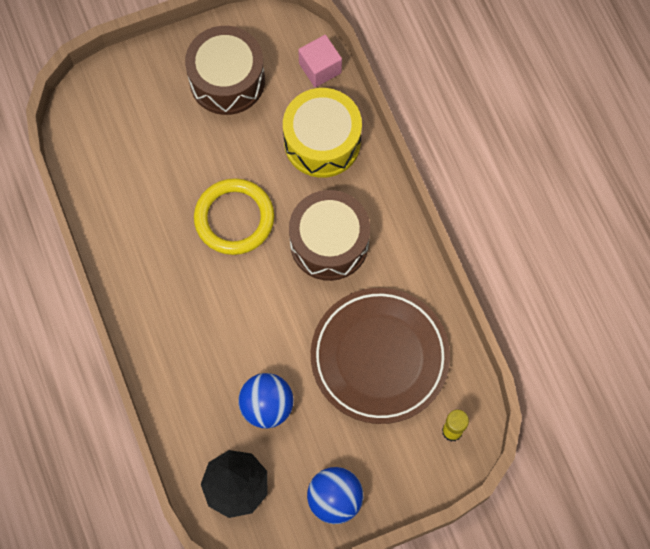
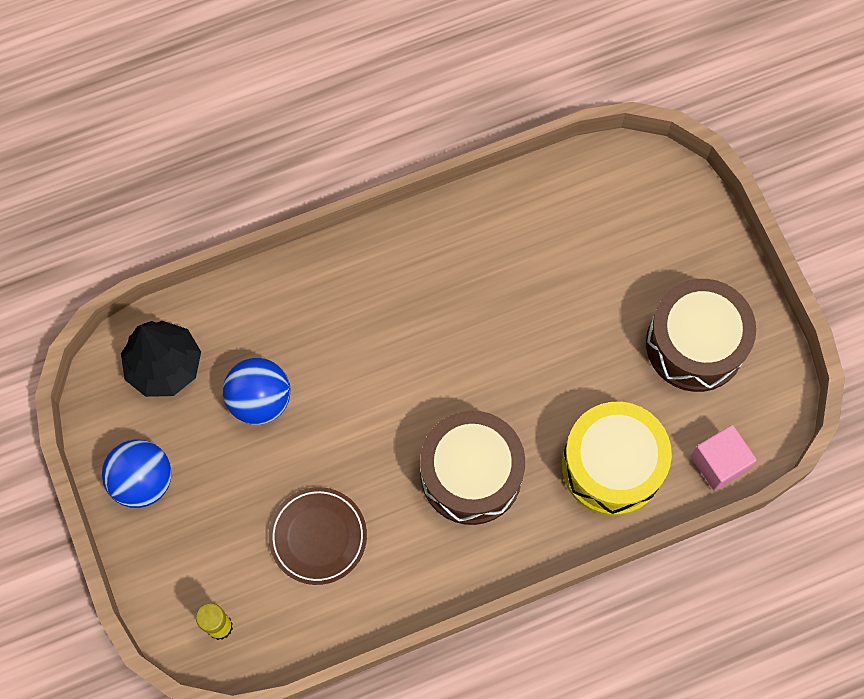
camera: 90 degrees right, 0 degrees up
(234, 218) = (502, 357): yellow ring -> none
(379, 357) = (318, 537): brown plate -> brown plate, size x0.56

